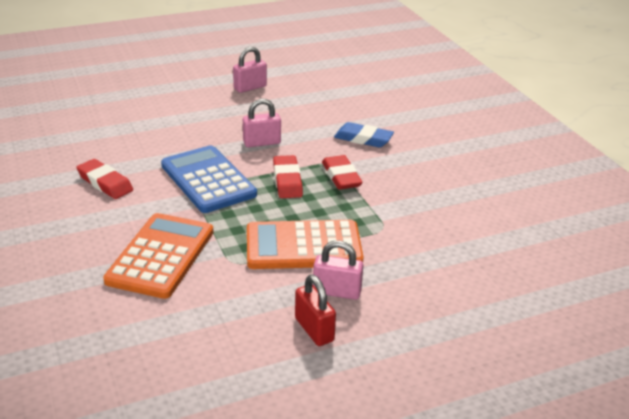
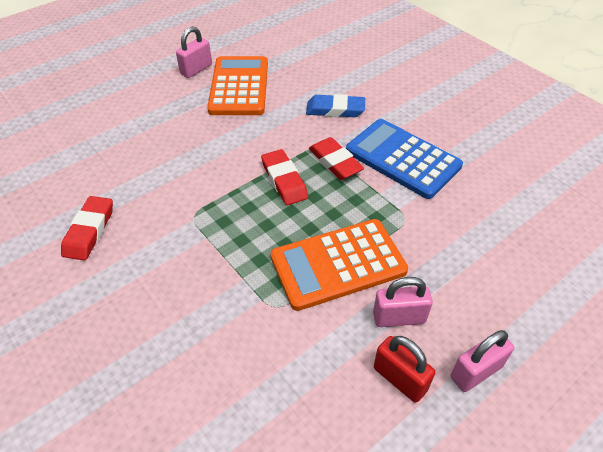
camera: 15 degrees left, 15 degrees up
(105, 183) = (89, 231): red eraser -> red eraser turned 75 degrees clockwise
(161, 256) = (192, 320): orange calculator -> orange calculator (239, 86)
(208, 180) = (201, 199): blue calculator -> blue calculator (402, 158)
(262, 143) = (237, 137): pink padlock -> pink padlock (476, 371)

